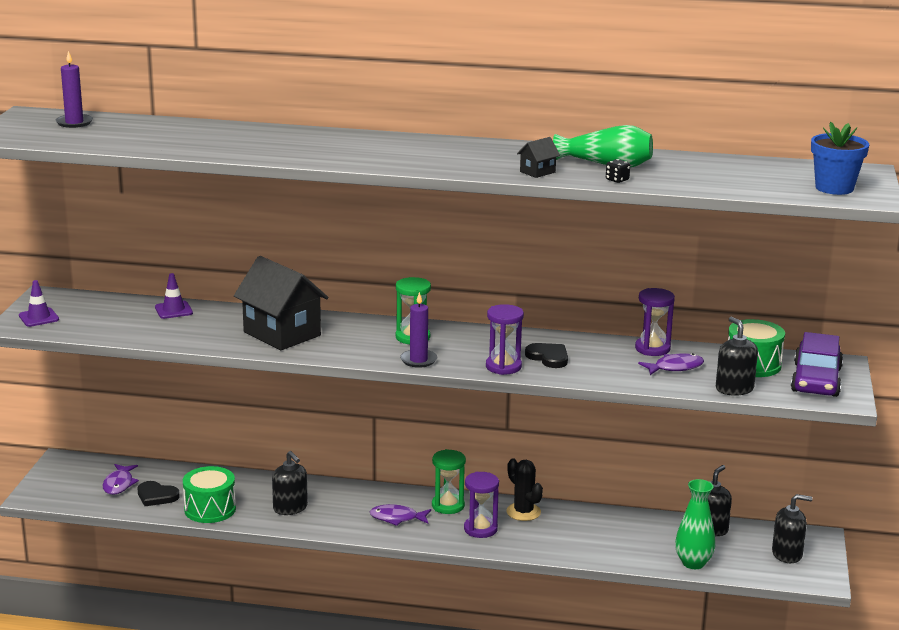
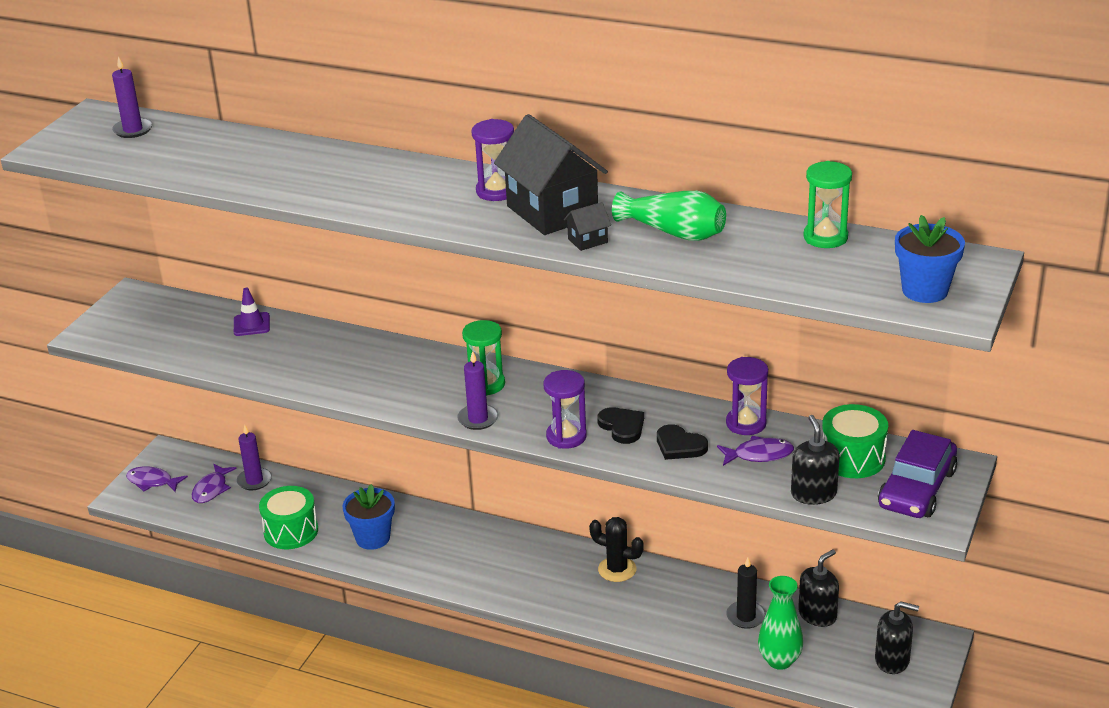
camera: 15 degrees right, 10 degrees up
(39, 317) = (113, 325): purple traffic cone -> none
(156, 496) = (243, 508): black heart -> black heart (679, 445)
(158, 475) = (254, 481): none -> purple candle
(282, 334) = (349, 368): black house -> black house (552, 211)
(290, 508) = (373, 538): black soap dispenser -> blue flower pot
(397, 518) = (479, 563): purple fish -> purple fish (152, 482)
(448, 506) = (538, 552): green hourglass -> green hourglass (825, 237)
(480, 529) = (562, 588): purple hourglass -> purple hourglass (496, 191)
(523, 512) = (617, 569): black cactus -> black cactus turned 45 degrees counterclockwise
(617, 180) = (672, 260): black dice -> none
(650, 535) = (746, 616): none -> black candle

